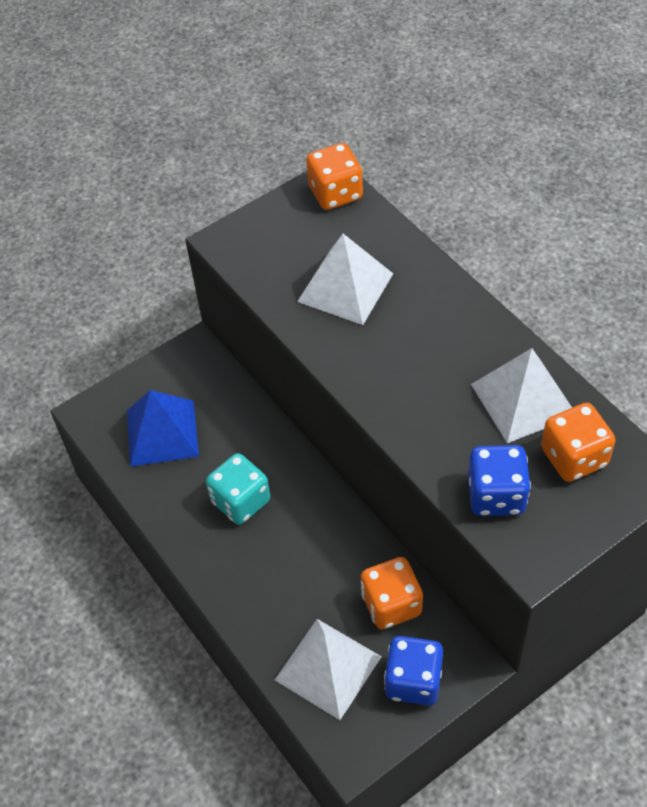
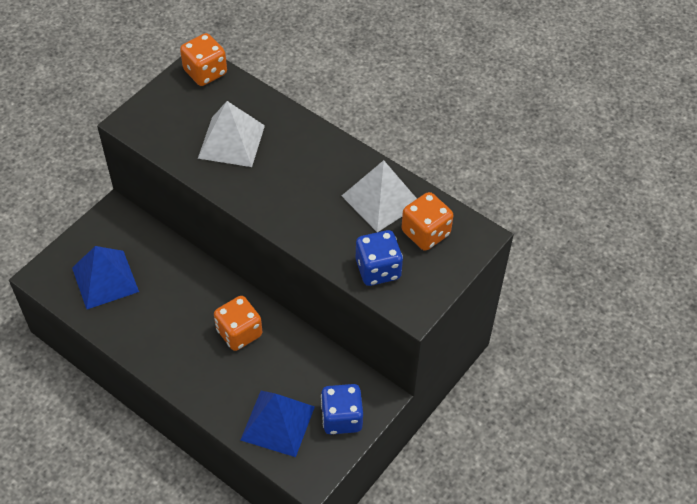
camera: 20 degrees left, 0 degrees up
(240, 501) = (180, 318): turquoise dice -> none
(328, 668) = (278, 423): white pyramid -> blue pyramid
(391, 604) = (313, 368): orange dice -> orange dice (239, 333)

